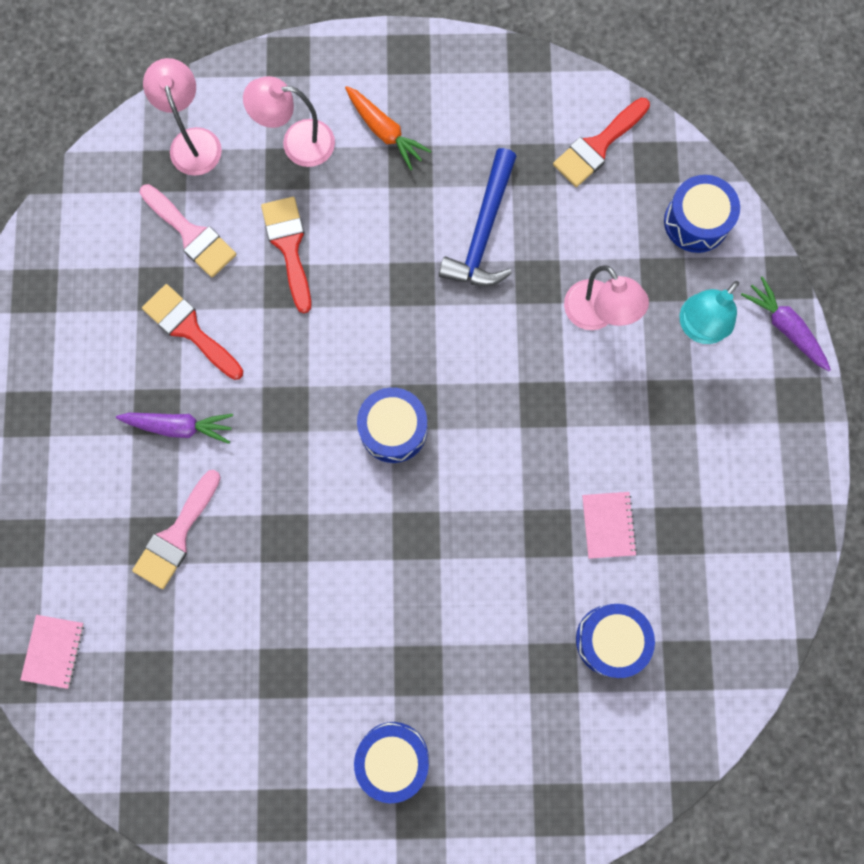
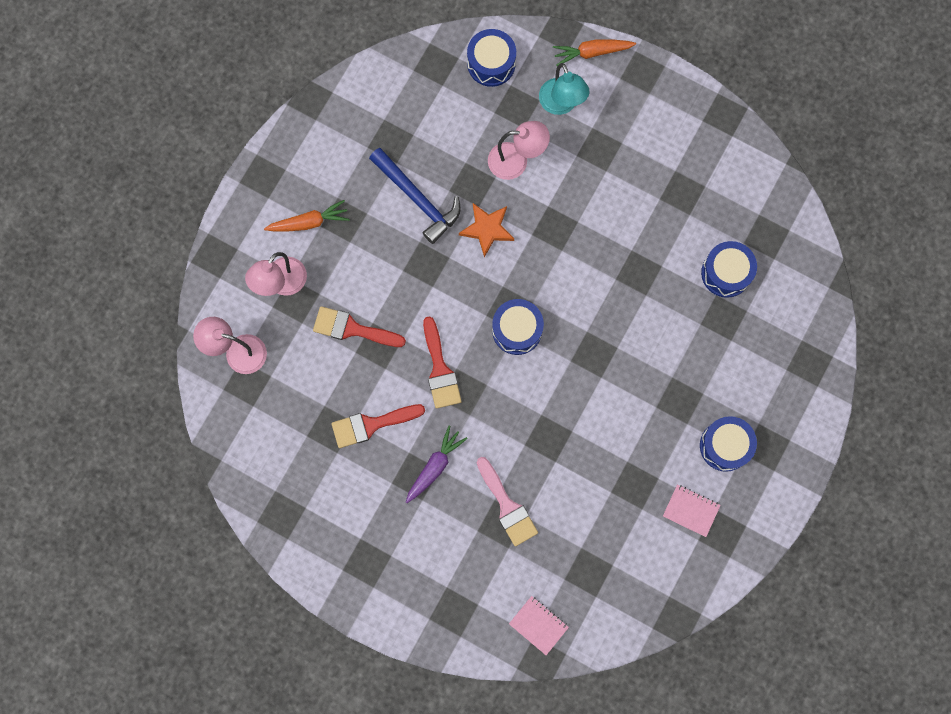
camera: 60 degrees left, 0 degrees up
(191, 234) = (305, 388): pink brush -> none
(494, 328) = (487, 229): none -> orange star
(598, 146) = (403, 93): red brush -> red brush (440, 369)
(608, 525) = (654, 233): pink notebook -> pink notebook (691, 510)
(785, 327) = (592, 52): purple carrot -> orange carrot

